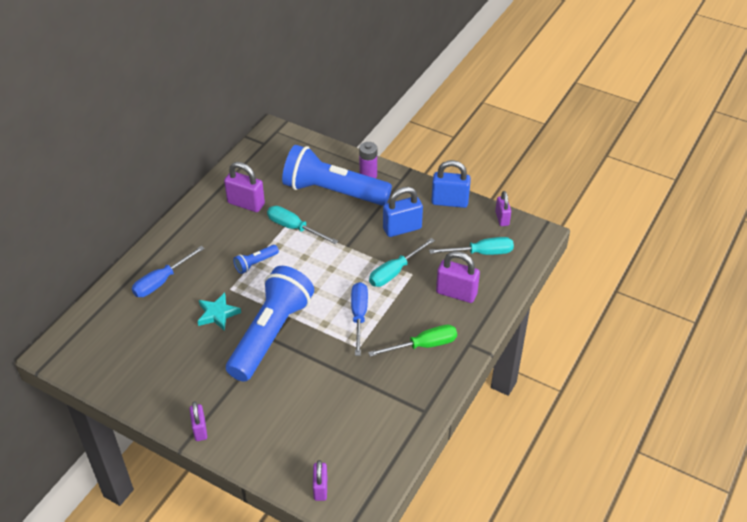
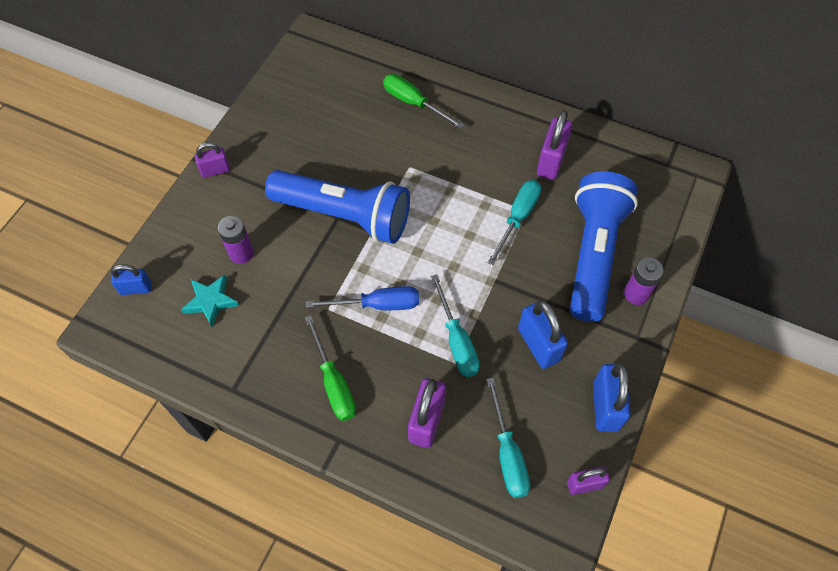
camera: 85 degrees right, 15 degrees up
(161, 281) = (413, 103): blue screwdriver -> green screwdriver
(217, 314) = (370, 161): turquoise star -> turquoise star (211, 301)
(255, 263) = (451, 185): blue flashlight -> none
(296, 407) = (241, 253): none -> purple battery
(320, 488) = (136, 288): purple padlock -> blue padlock
(395, 272) = (456, 341): turquoise screwdriver -> turquoise screwdriver turned 150 degrees counterclockwise

